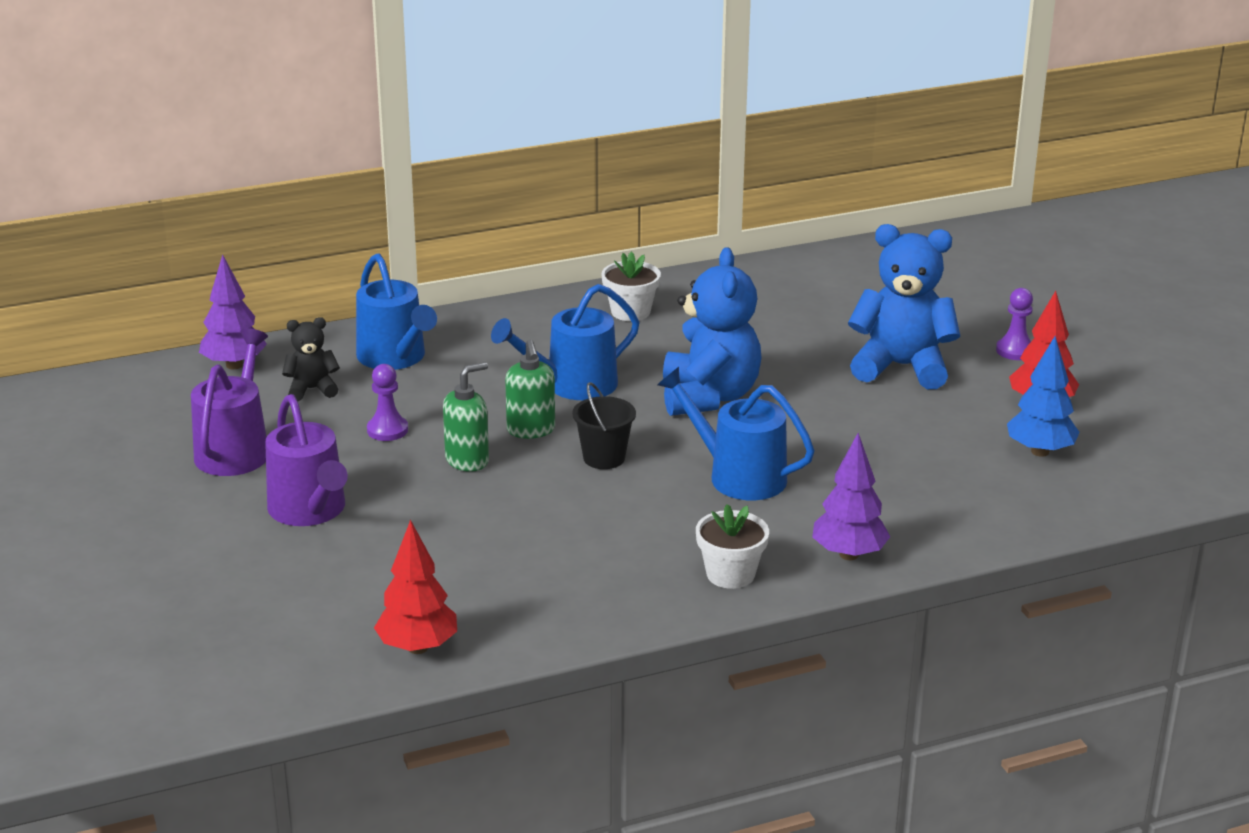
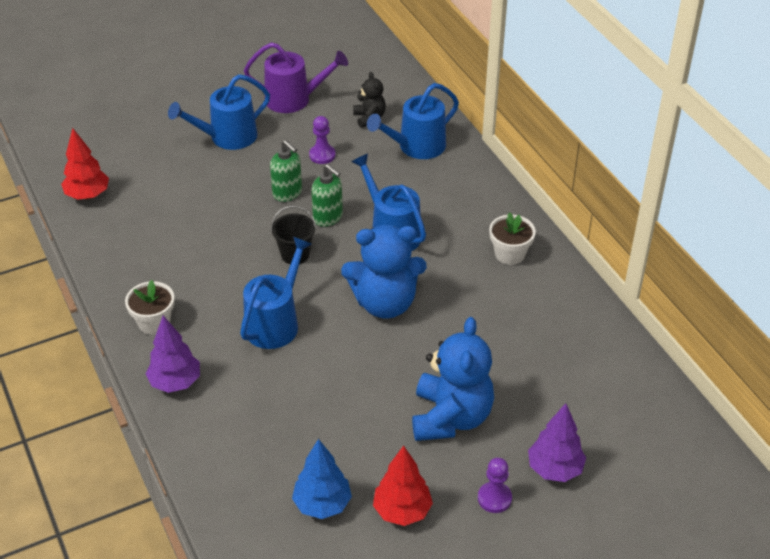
camera: 85 degrees right, 15 degrees up
(234, 365) = (395, 83): purple tree -> purple tree (554, 469)
(310, 510) = (227, 137): purple watering can -> blue watering can
(531, 430) = (328, 217): green soap dispenser -> green soap dispenser turned 120 degrees counterclockwise

